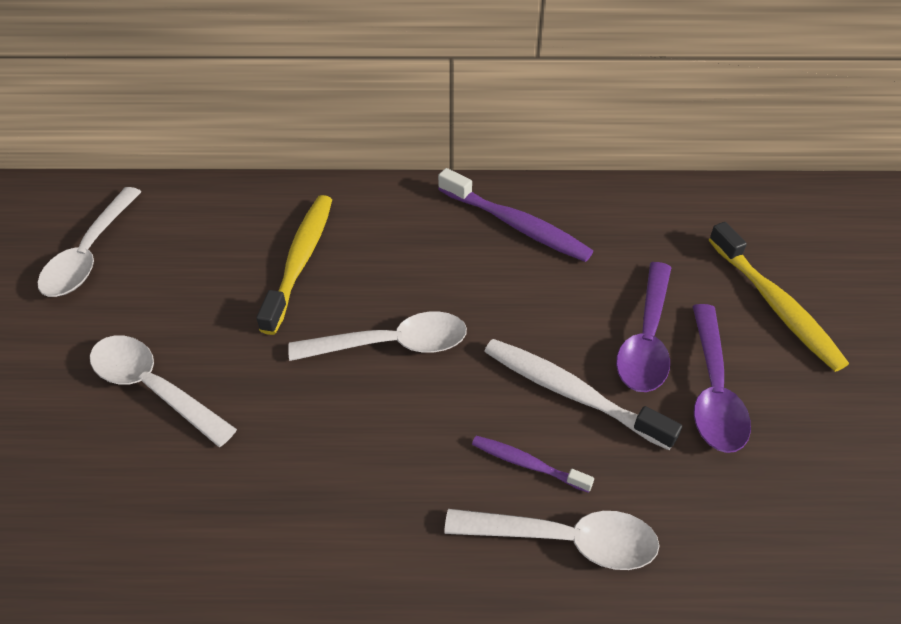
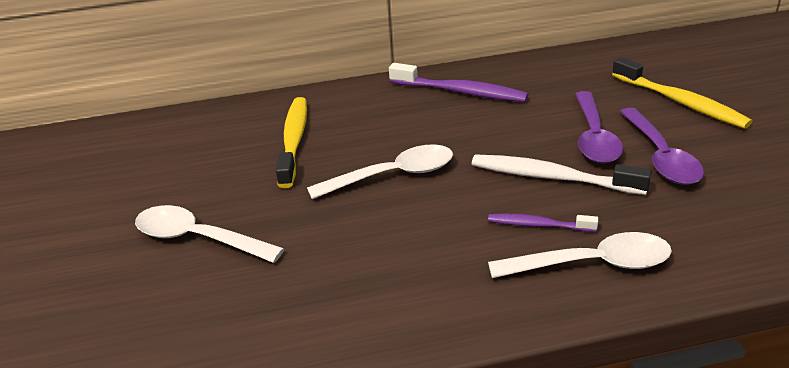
camera: 10 degrees left, 15 degrees down
(90, 254) = (108, 167): white spoon -> none

